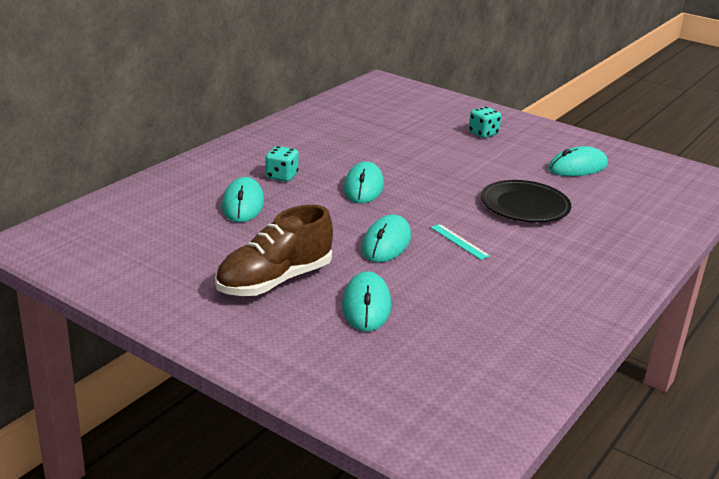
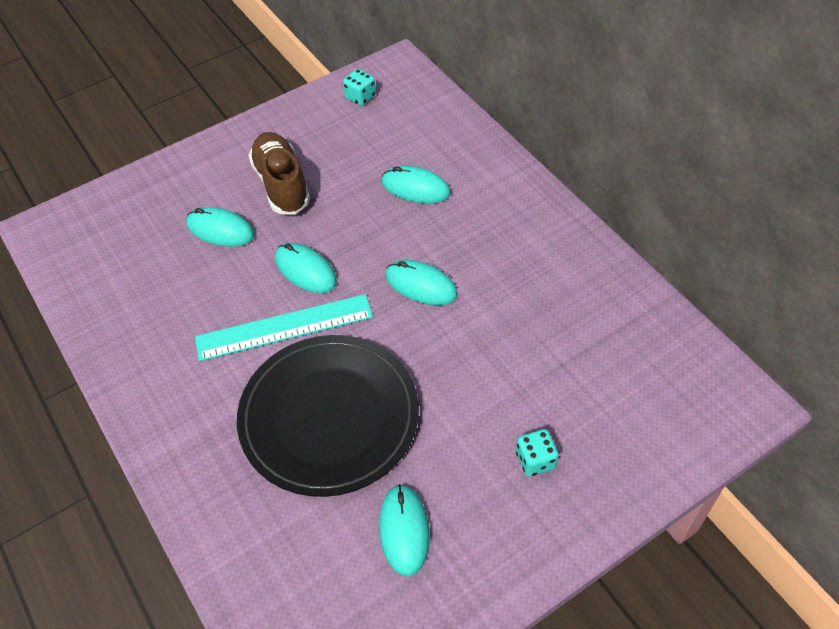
camera: 115 degrees right, 25 degrees up
(281, 176) = (465, 226): turquoise dice -> turquoise dice (360, 97)
(459, 241) = (284, 327): turquoise ruler -> turquoise ruler, size x2.35
(524, 206) = (329, 417): black plate -> black plate, size x1.74

